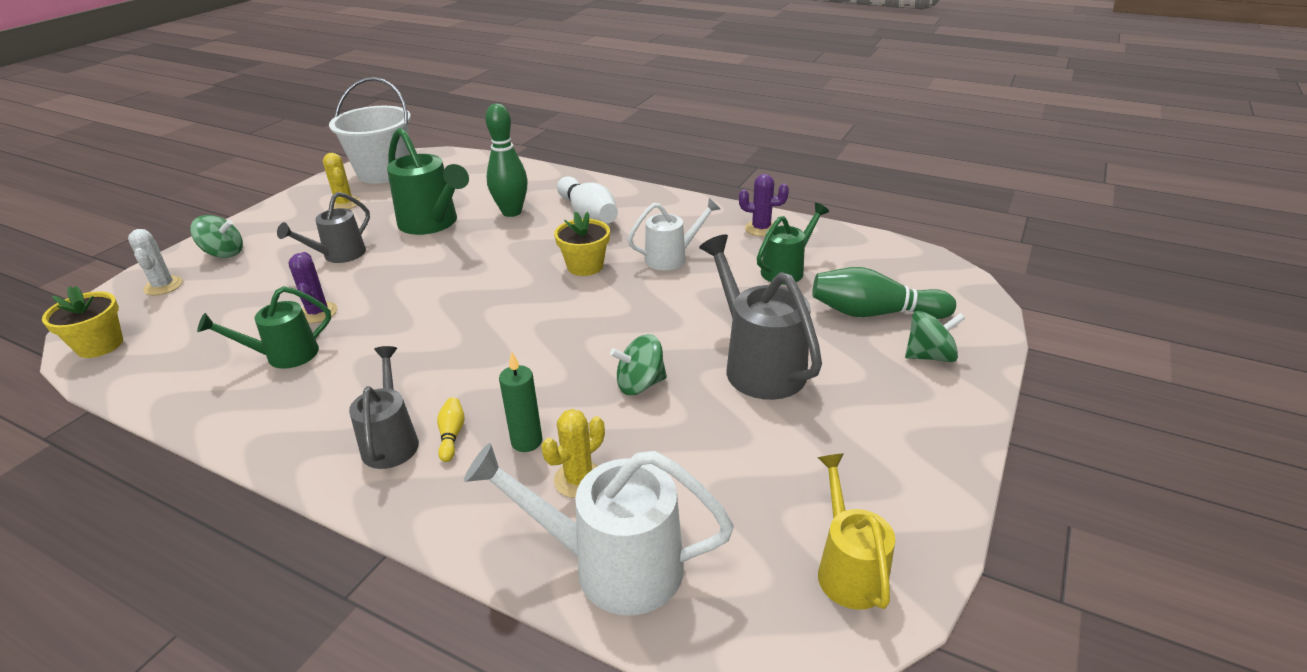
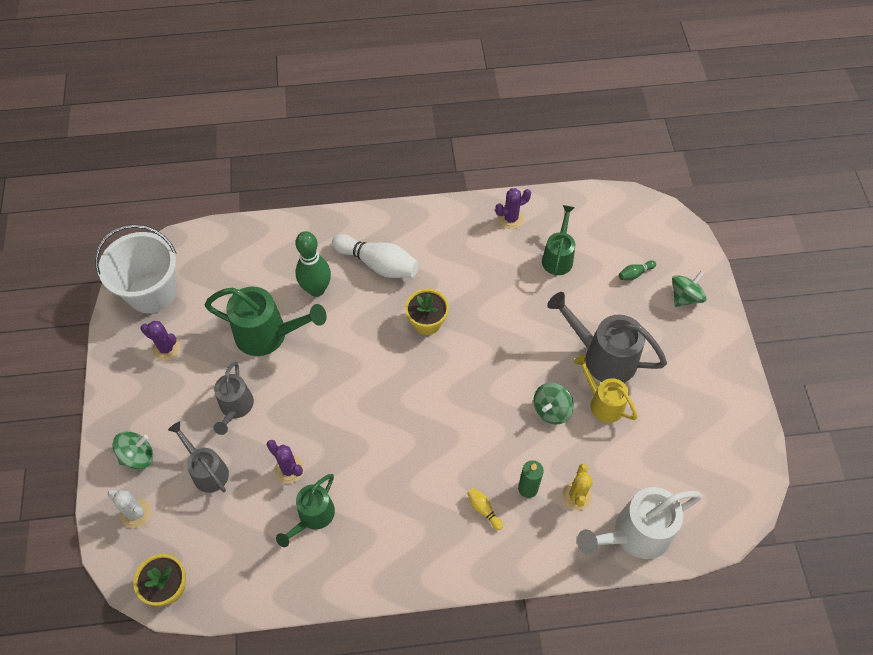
camera: 35 degrees left, 25 degrees up
(344, 204) = (166, 348): yellow cactus -> purple cactus
(391, 440) = (454, 534): grey watering can -> grey watering can (207, 470)
(672, 258) = (477, 282): white watering can -> none
(848, 568) = (732, 469): yellow watering can -> yellow watering can (602, 402)
(874, 313) = (635, 274): green bowling pin -> green bowling pin, size x0.45

